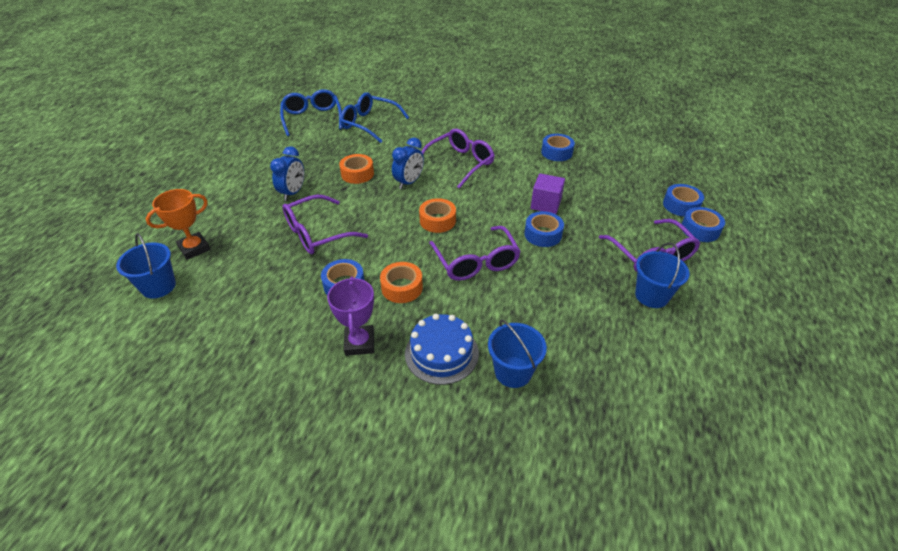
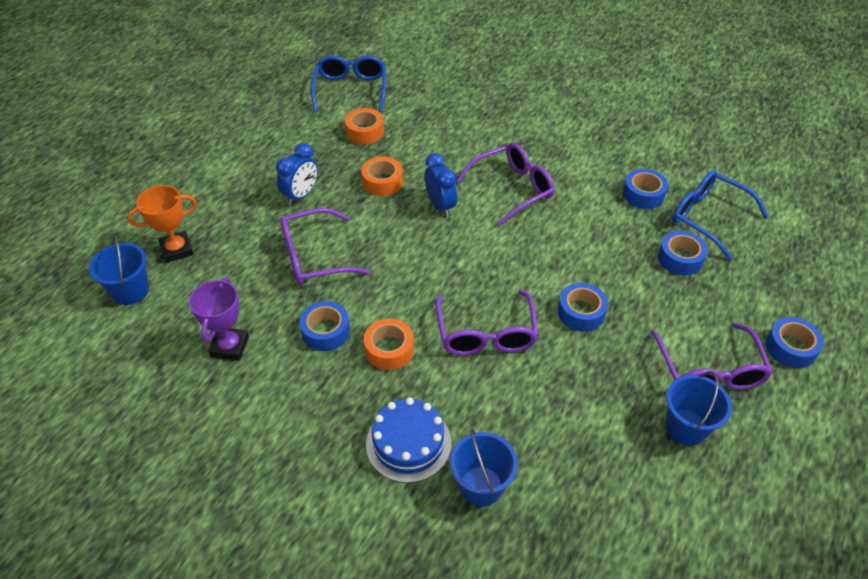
camera: 15 degrees right, 5 degrees up
(359, 343) = (322, 409): purple trophy -> purple trophy (230, 346)
(369, 124) = (417, 109): blue glasses -> blue glasses (708, 217)
(409, 182) = (440, 206): blue clock -> blue clock turned 75 degrees counterclockwise
(437, 221) = (458, 267): orange tape -> orange tape (365, 132)
(546, 204) = (600, 270): purple cube -> none
(681, 205) = (780, 306): blue tape -> blue tape (680, 258)

